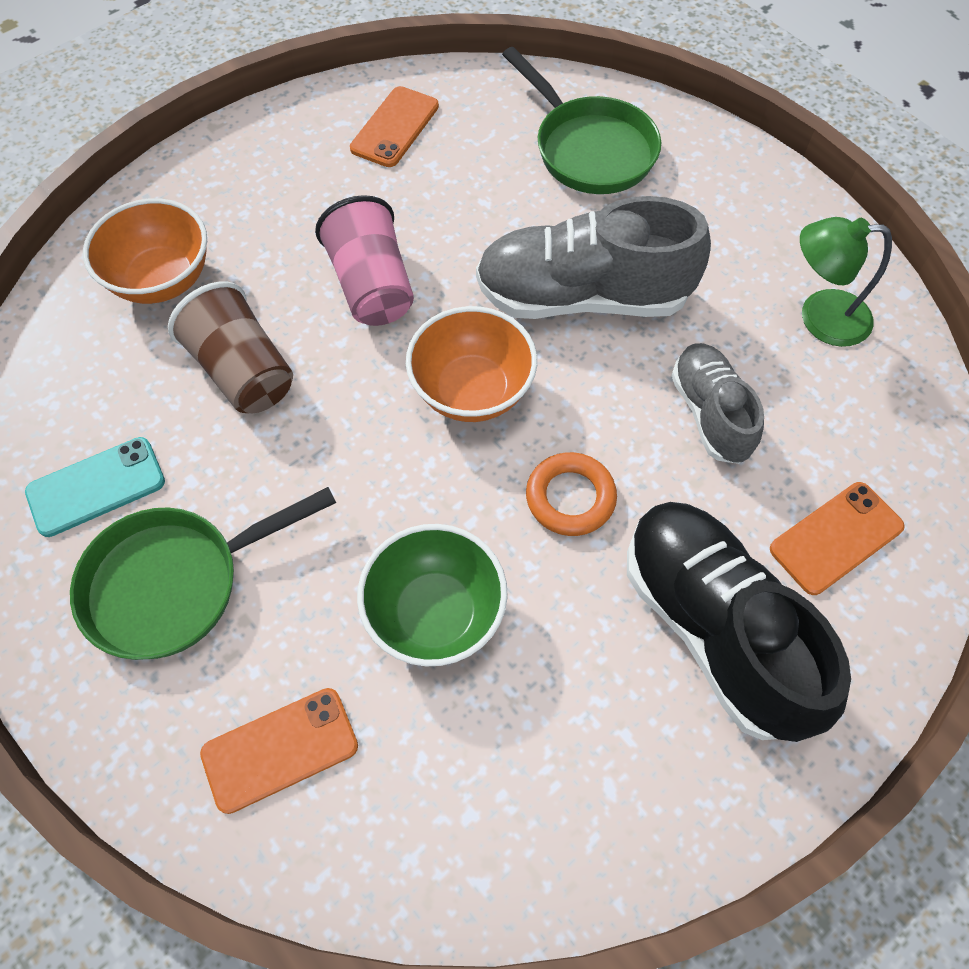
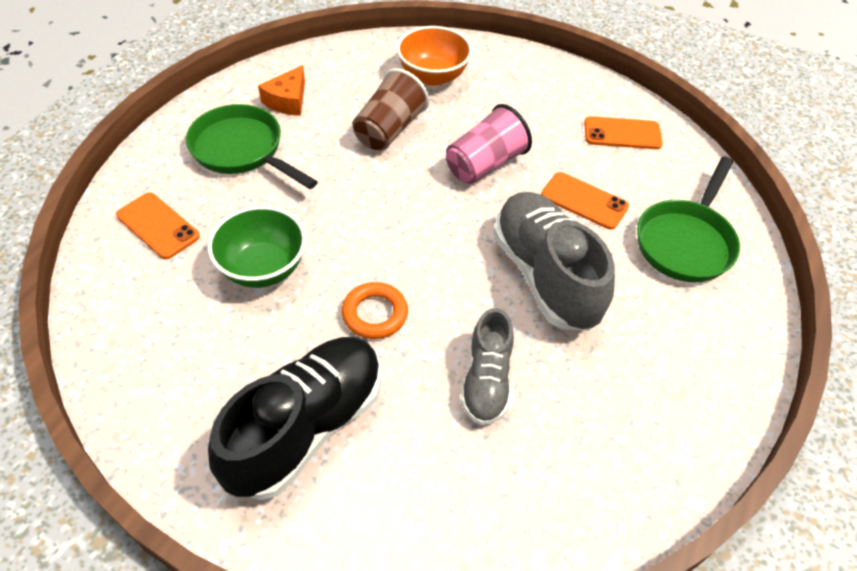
camera: 65 degrees right, 10 degrees down
(96, 487) = (287, 100): turquoise phone -> orange cheese
(472, 391) = (432, 238): orange bowl -> none
(710, 413) = (486, 381): grey shoe -> grey shoe turned 135 degrees clockwise
(820, 317) = (624, 439): green lamp -> none
(836, 538) = (415, 495): orange phone -> orange phone (584, 201)

